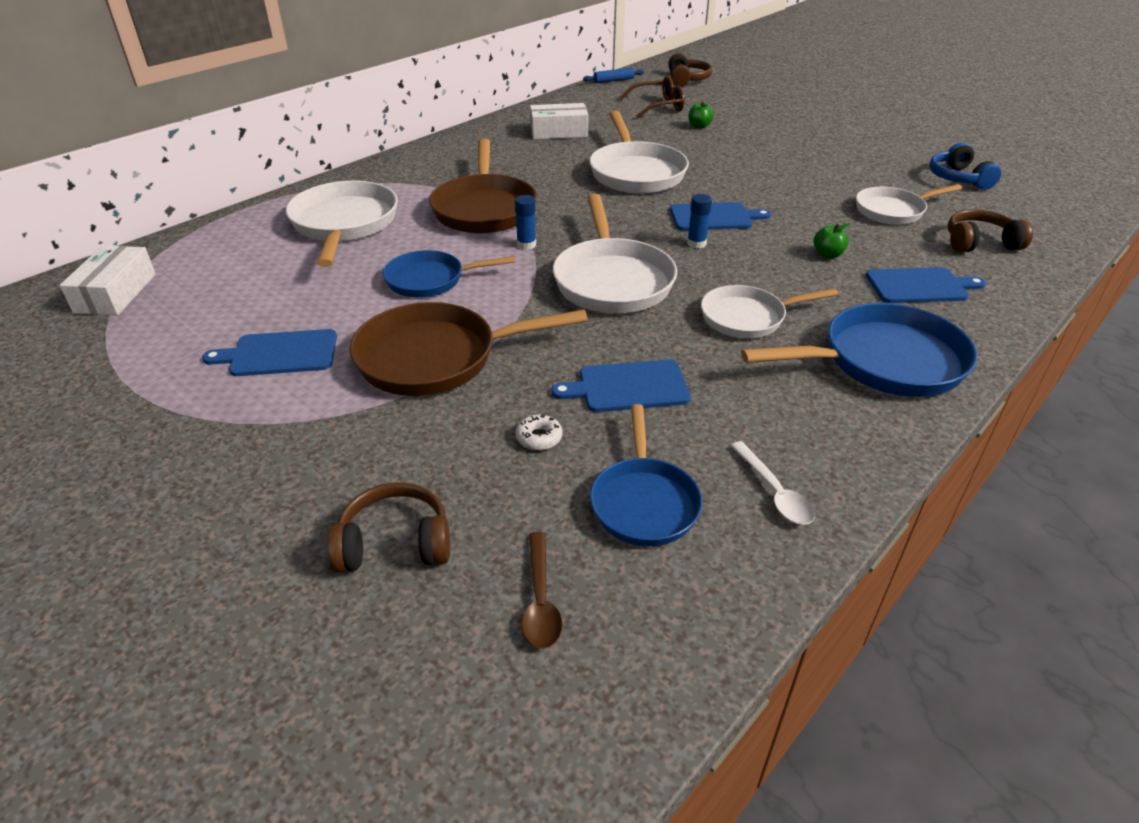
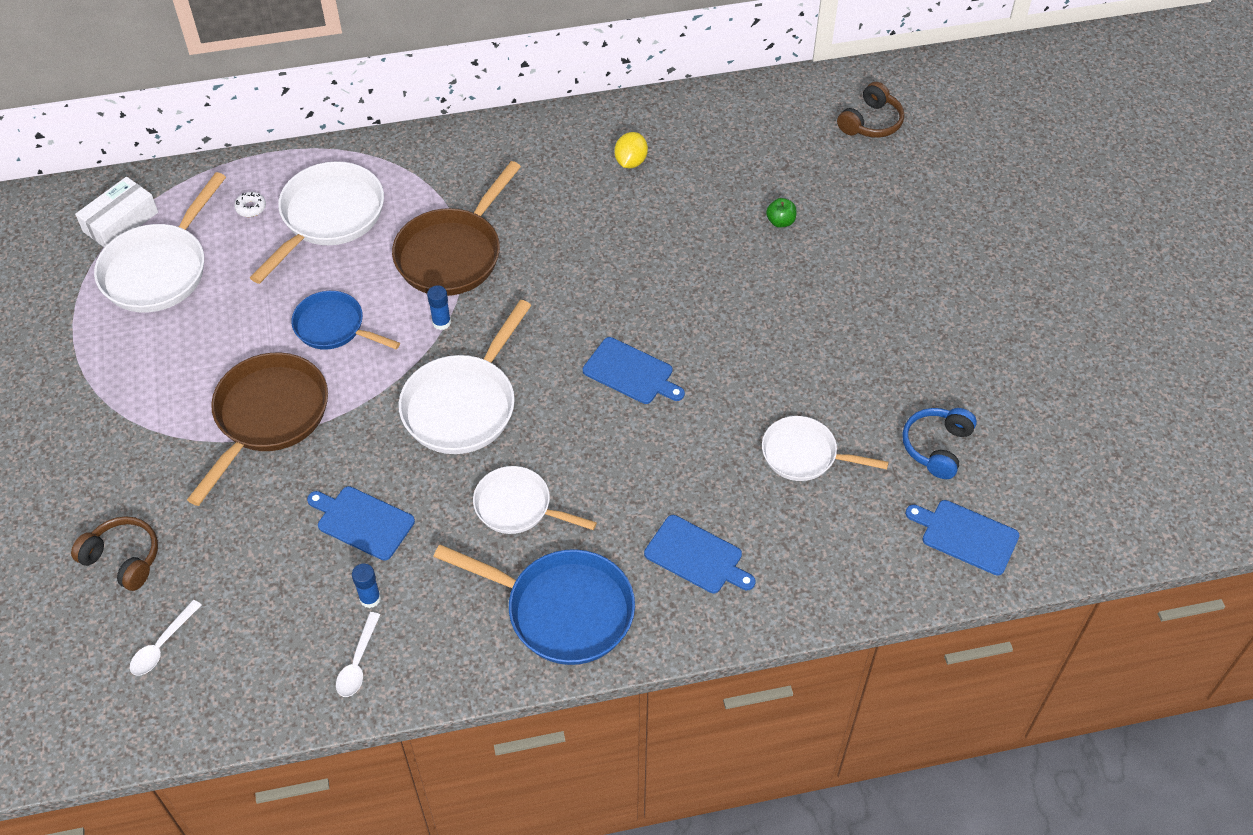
camera: 35 degrees right, 15 degrees up
(279, 354) = (177, 353): blue cutting board -> blue cutting board (966, 536)
(436, 358) = (268, 417): brown pan -> brown pan turned 90 degrees clockwise
(539, 437) = (266, 530): white donut -> white donut (251, 208)
(540, 600) = (162, 645): brown spoon -> white spoon
(558, 132) = (630, 161): white box -> yellow lemon
(613, 80) = (787, 86): blue rolling pin -> none
(636, 173) = (633, 268): white pan -> white pan (159, 269)
(644, 502) = (276, 619): blue pan -> none
(658, 106) = (779, 163): brown glasses -> none
(696, 243) = (577, 398): blue glue stick -> blue glue stick (370, 598)
(827, 255) = (668, 476): green apple -> none
(979, 243) = (824, 540): brown headphones -> none

